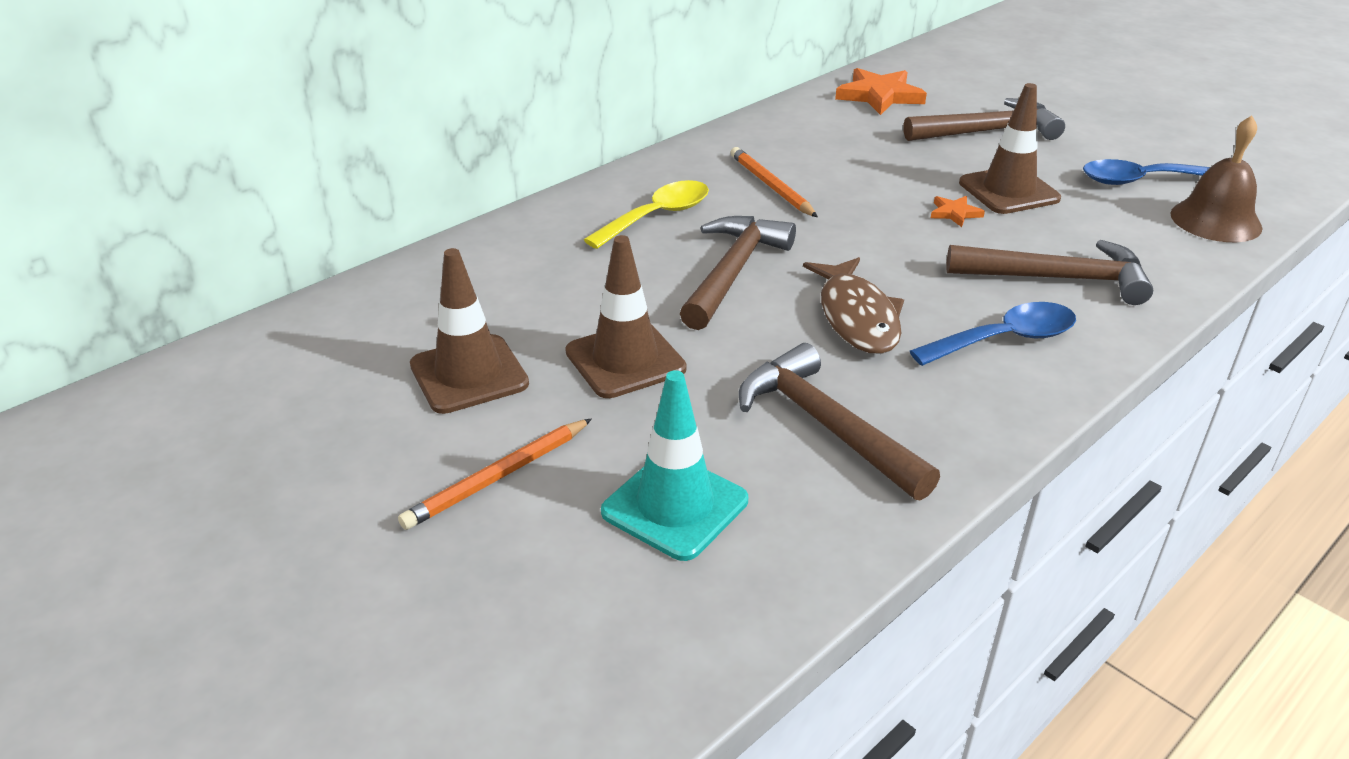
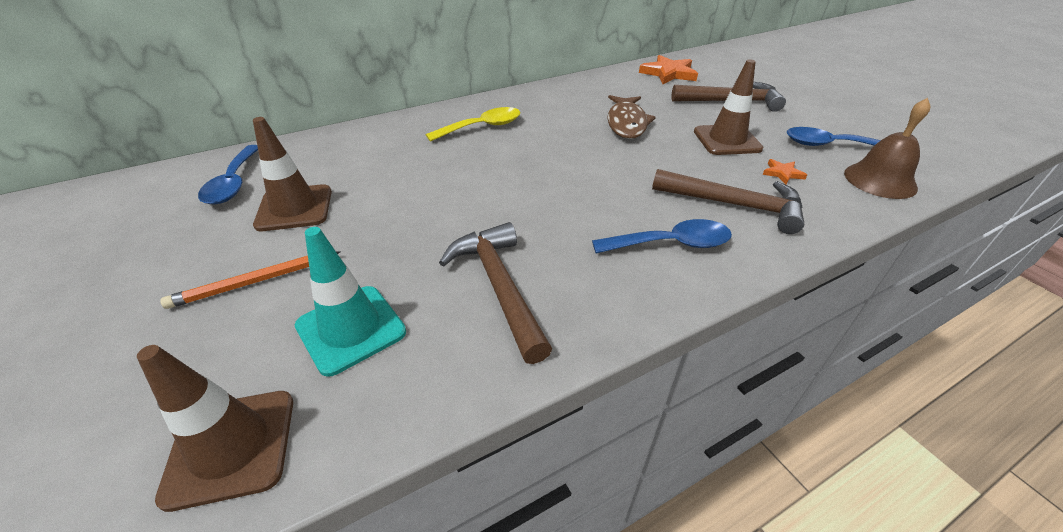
camera: 15 degrees right, 5 degrees up
(340, 354) = (233, 183): none -> blue spoon
(625, 360) = (396, 215): brown traffic cone -> brown traffic cone (231, 447)
(733, 272) = (506, 167): brown hammer -> none
(771, 186) = (565, 118): orange pencil -> none
(857, 317) = (570, 210): brown fish -> brown fish (626, 123)
(954, 213) = (680, 150): orange star -> orange star (782, 173)

